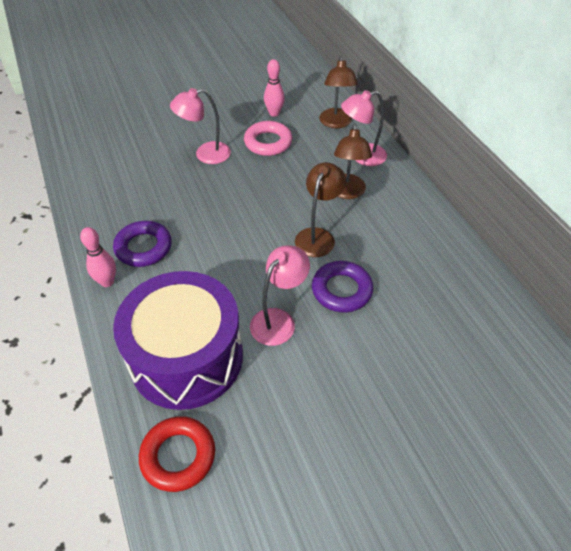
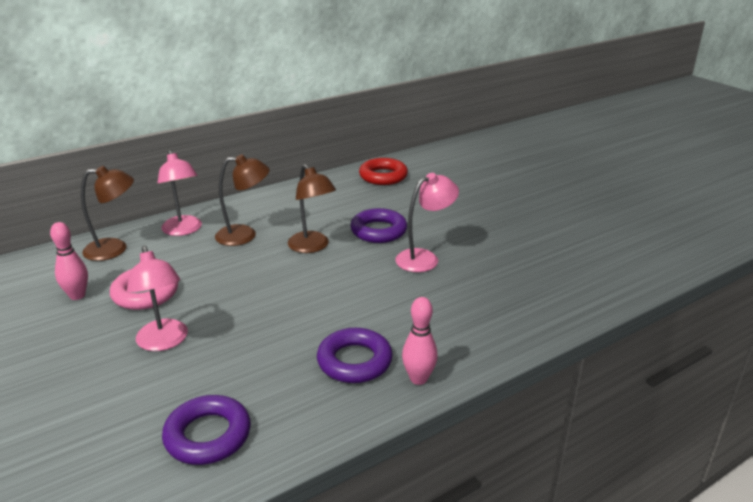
camera: 100 degrees left, 20 degrees down
(107, 176) = (208, 435): none -> purple ring
(178, 456) = (583, 289): red ring -> red ring (383, 176)
(186, 357) = (490, 301): purple drum -> none
(278, 320) = (424, 258): pink lamp -> pink lamp turned 120 degrees clockwise
(318, 236) = (312, 247): brown lamp -> brown lamp turned 135 degrees counterclockwise

